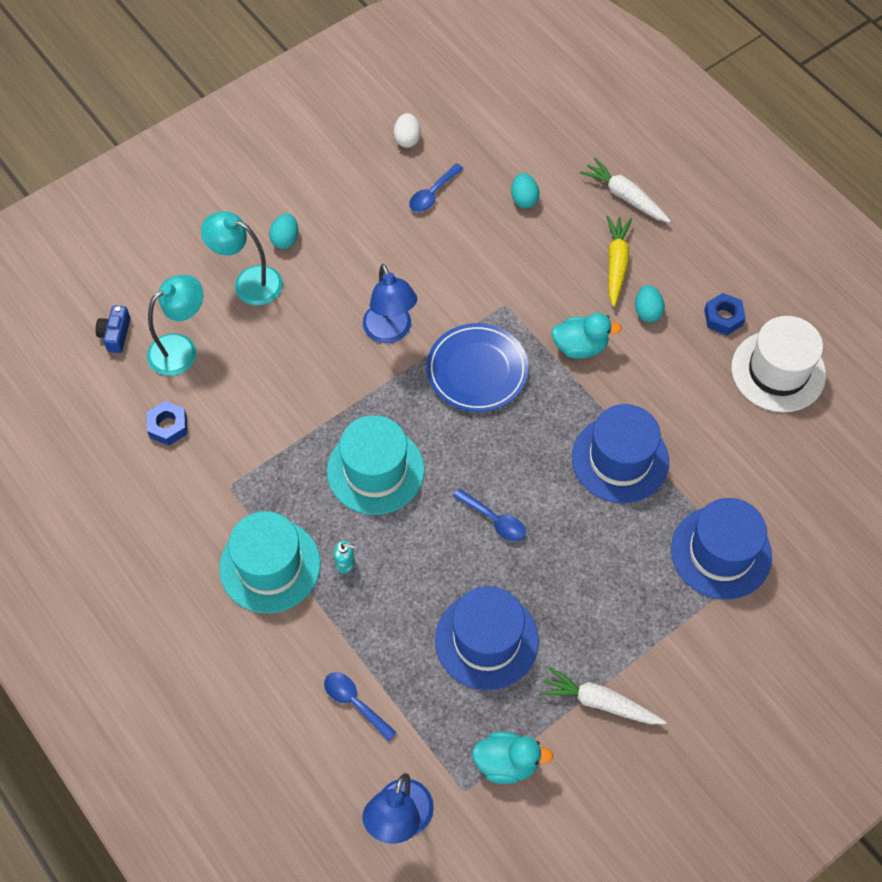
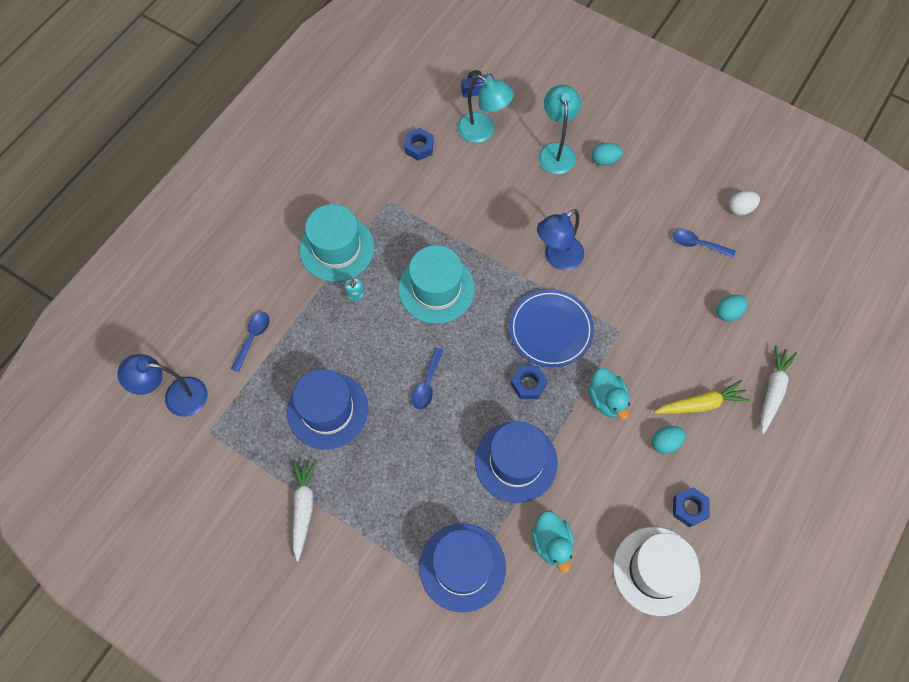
camera: 70 degrees right, 5 degrees up
(507, 763) = (237, 455): turquoise duck -> turquoise duck (551, 543)
(534, 415) = (528, 384): none -> blue nut

